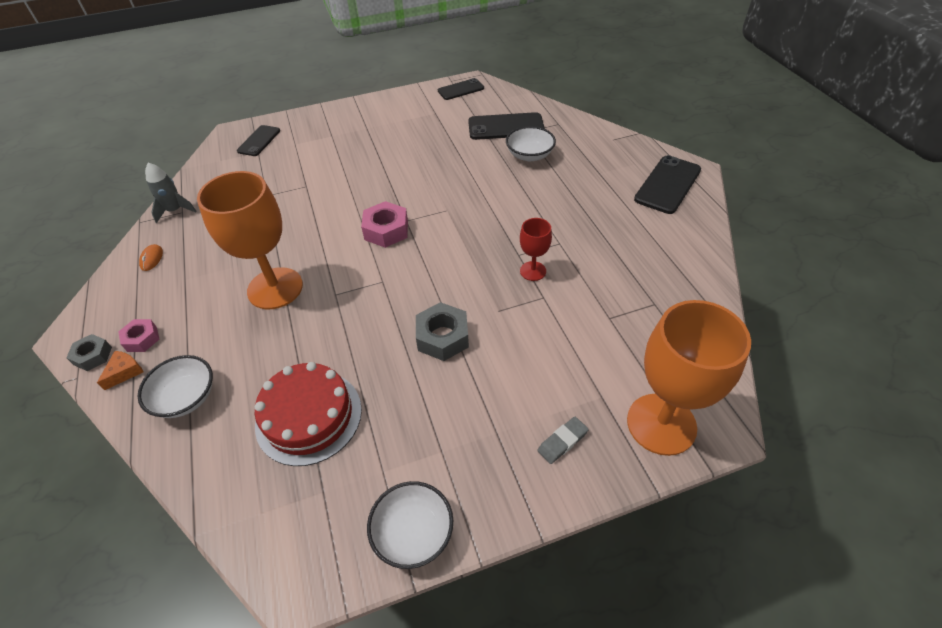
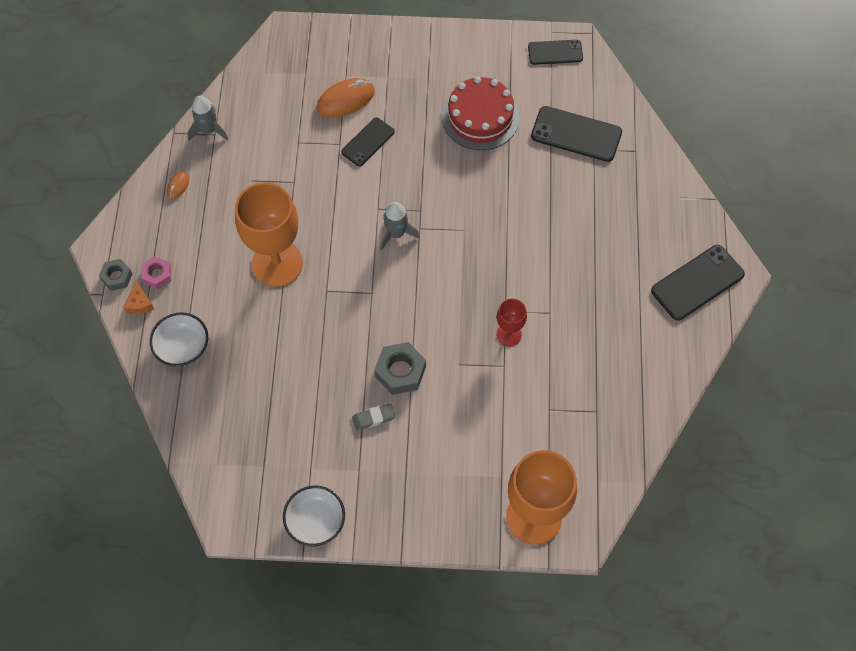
camera: 20 degrees right, 15 degrees up
(125, 372) = (139, 303): orange cheese -> orange cheese turned 120 degrees clockwise
(259, 141) = (310, 57): black phone -> black phone (368, 142)
(300, 158) = (345, 100): none -> orange mouse
(309, 416) = (270, 401): red cake -> red cake (480, 117)
(386, 230) = (396, 233): pink nut -> grey rocket
(529, 155) = (580, 187): white bowl -> none
(562, 442) = (451, 500): grey eraser -> grey eraser (373, 418)

